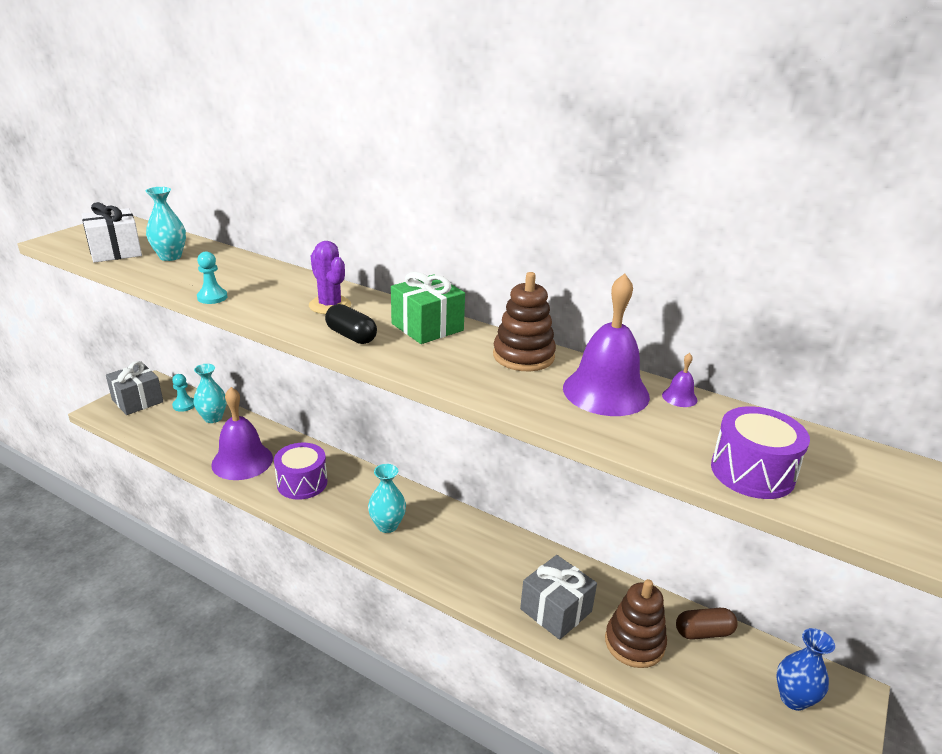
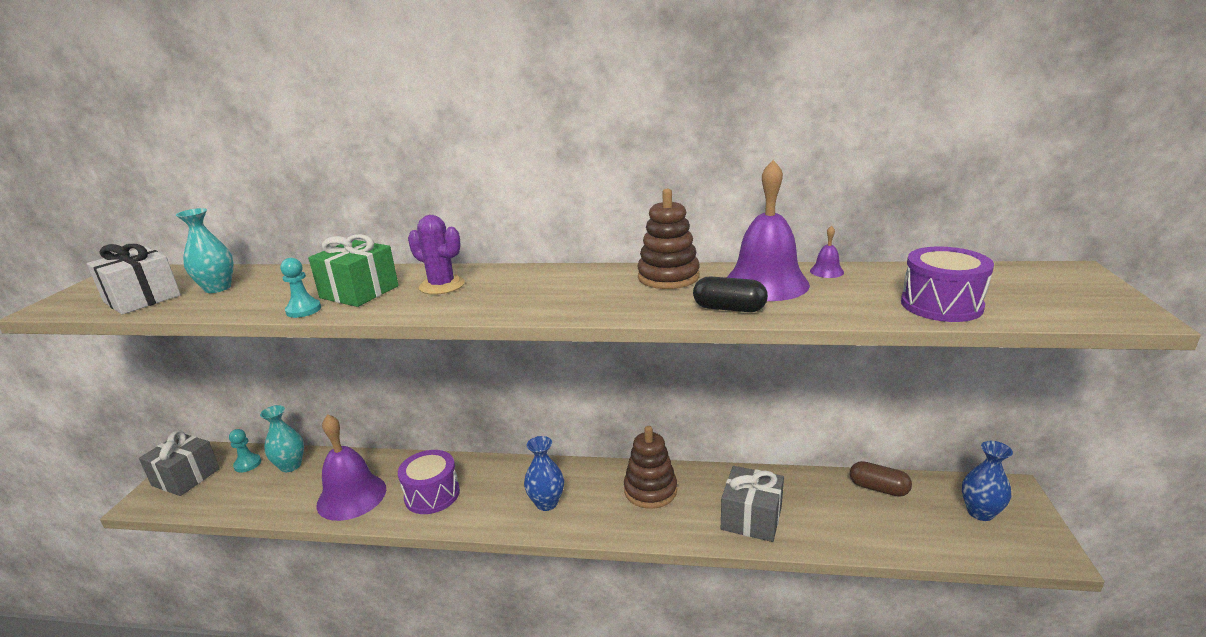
camera: 20 degrees left, 5 degrees down
(351, 336) = (490, 303): black capsule -> black capsule (729, 309)
(387, 525) = (546, 503): turquoise vase -> blue vase
(427, 327) = (557, 278): green gift -> green gift (359, 292)
(634, 643) = (834, 519): brown stacking toy -> brown stacking toy (650, 490)
(703, 632) = (878, 488): brown capsule -> brown capsule turned 60 degrees clockwise

